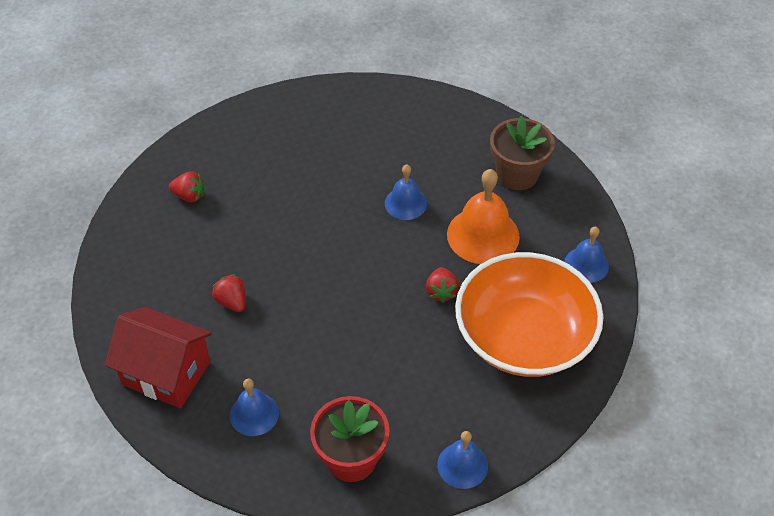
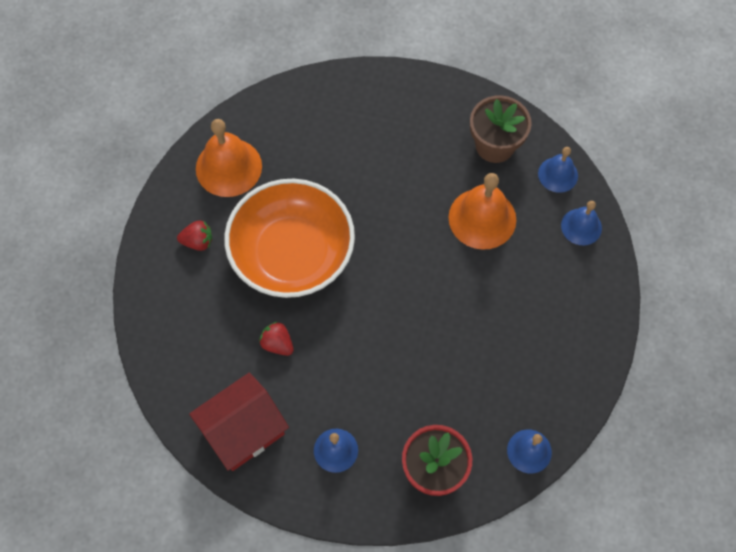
camera: 15 degrees left, 15 degrees up
(166, 373) = (243, 431): red house -> red house turned 45 degrees counterclockwise
(244, 140) = (228, 167): none -> orange bell
(405, 203) = (402, 201): blue bell -> blue bell (558, 174)
(441, 292) = (462, 286): red strawberry -> none
(524, 336) = (547, 313): orange bowl -> orange bowl (292, 253)

